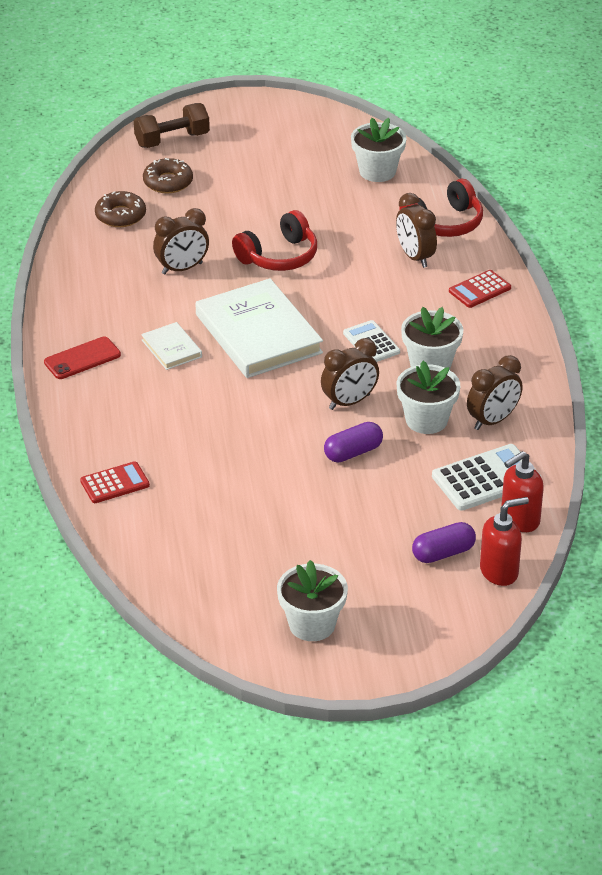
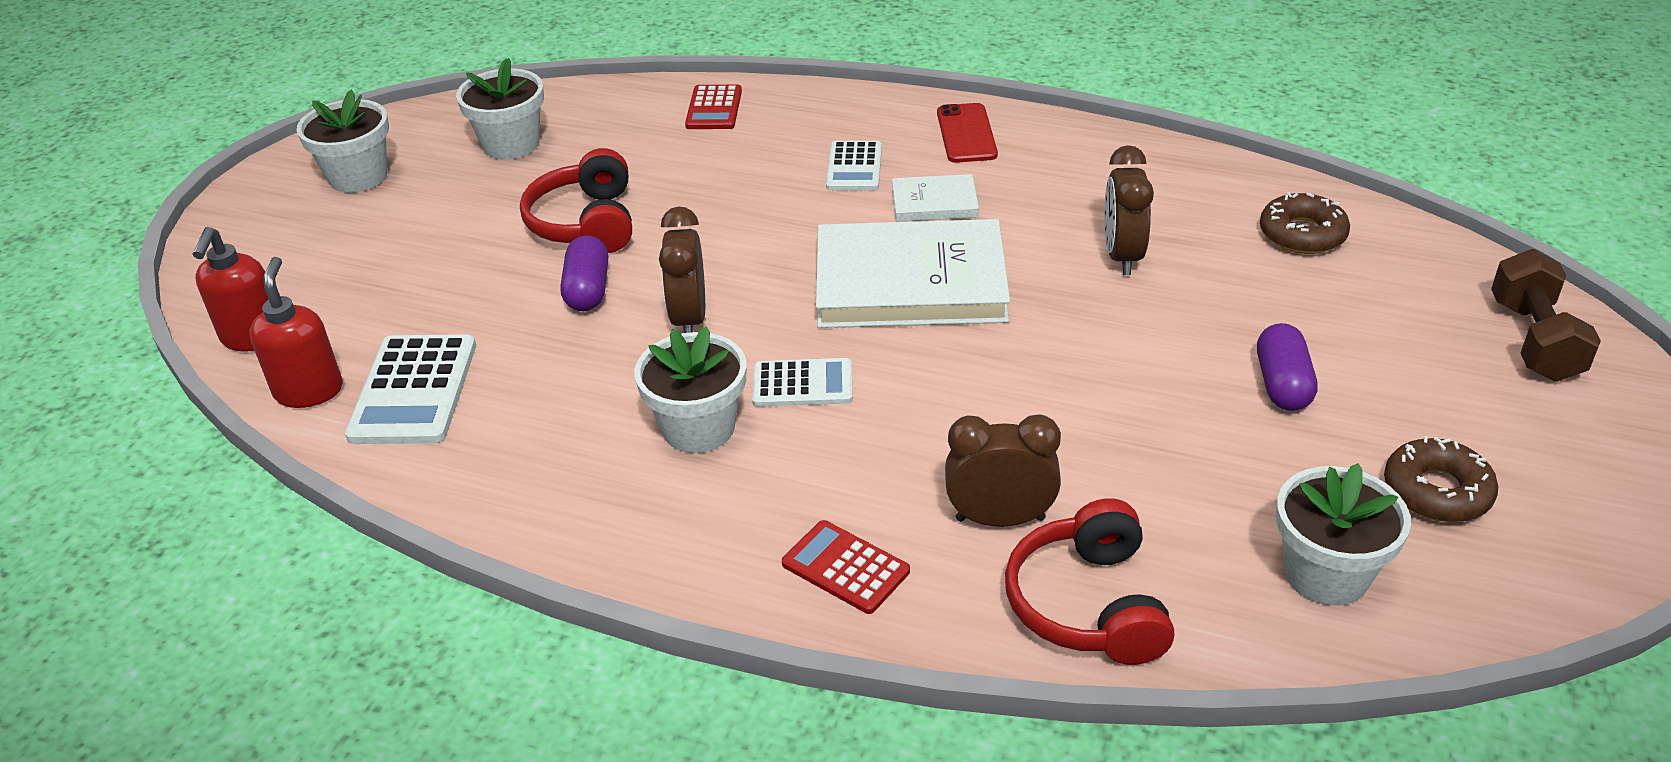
camera: 120 degrees right, 0 degrees up
(151, 393) = (854, 167): none -> white calculator
(168, 182) = (1387, 302): brown donut -> brown donut (1437, 491)
(279, 256) = (1098, 358): red headphones -> red headphones (586, 223)
(426, 420) = (583, 378): white flower pot -> white flower pot (511, 144)
(443, 553) = (337, 303): purple capsule -> purple capsule (1282, 384)
(479, 290) = (845, 567): red calculator -> red calculator turned 45 degrees counterclockwise
(492, 421) = (515, 445): brown clock -> none

